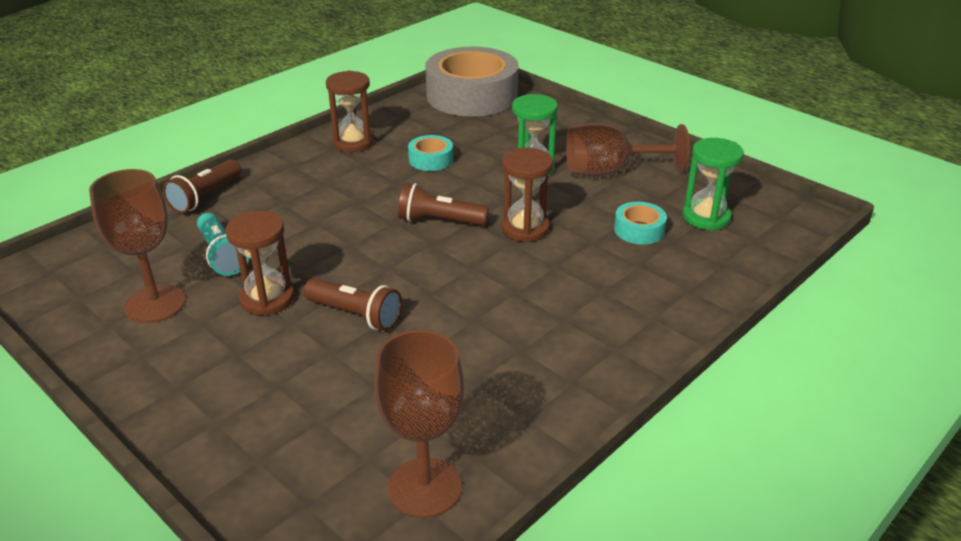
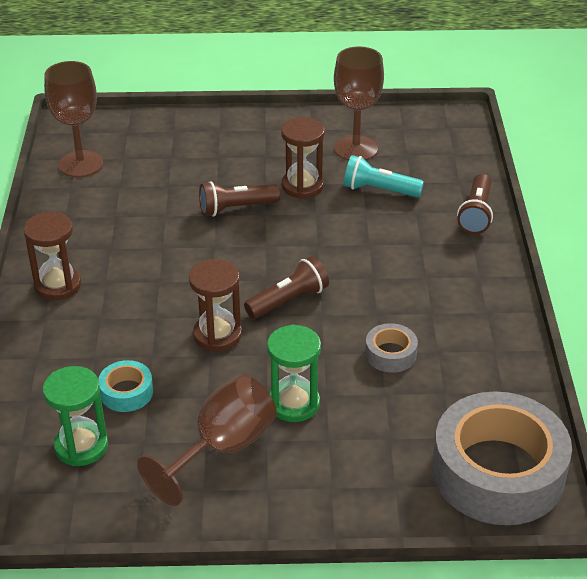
camera: 135 degrees right, 5 degrees up
(205, 197) = (476, 214): brown flashlight -> brown flashlight turned 150 degrees counterclockwise
(353, 142) = (482, 328): brown hourglass -> brown hourglass (58, 285)
(431, 159) = (390, 354): turquoise tape -> grey tape

